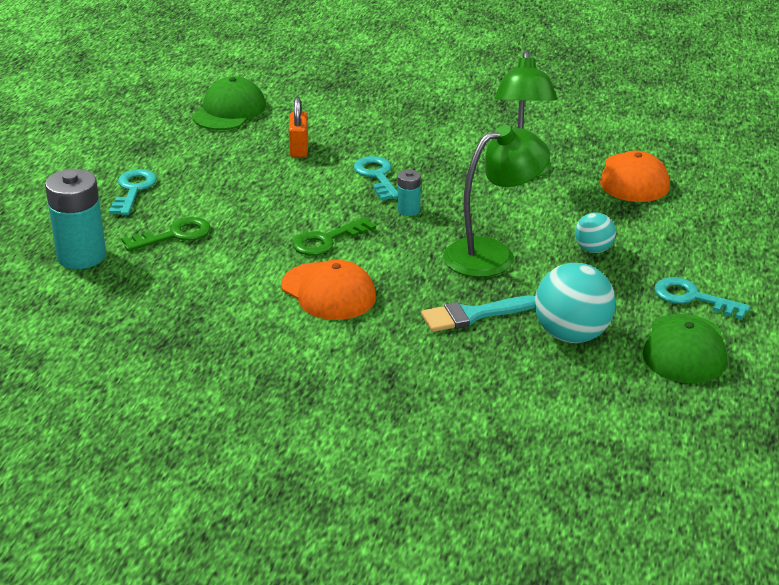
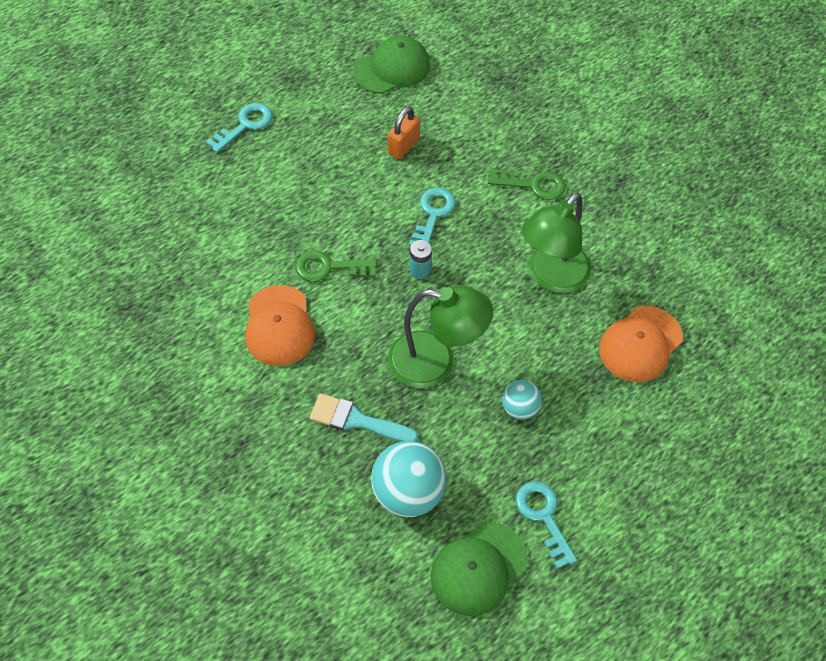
camera: 35 degrees right, 25 degrees up
(81, 256) = (151, 179): turquoise battery -> none
(174, 235) = (230, 194): green key -> green key (533, 185)

